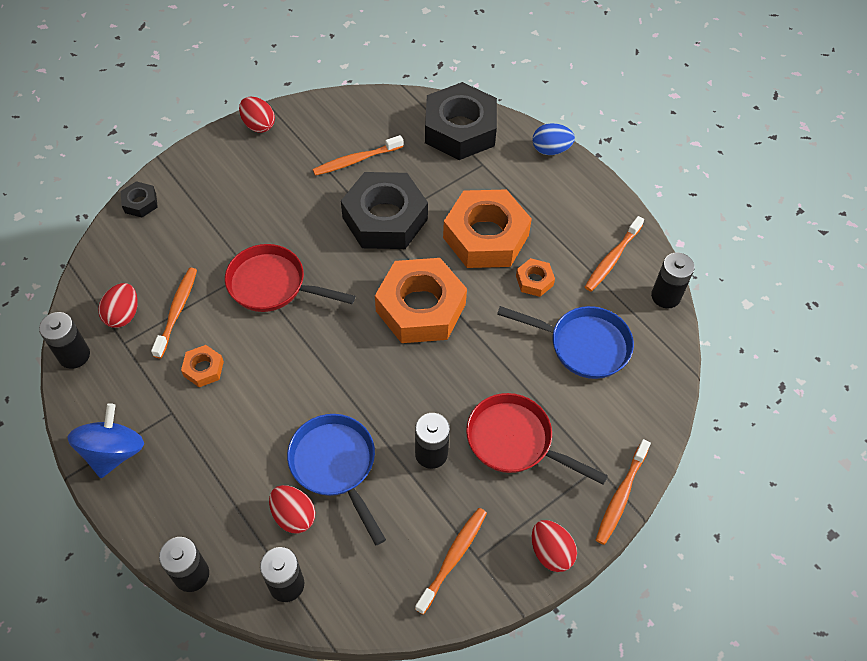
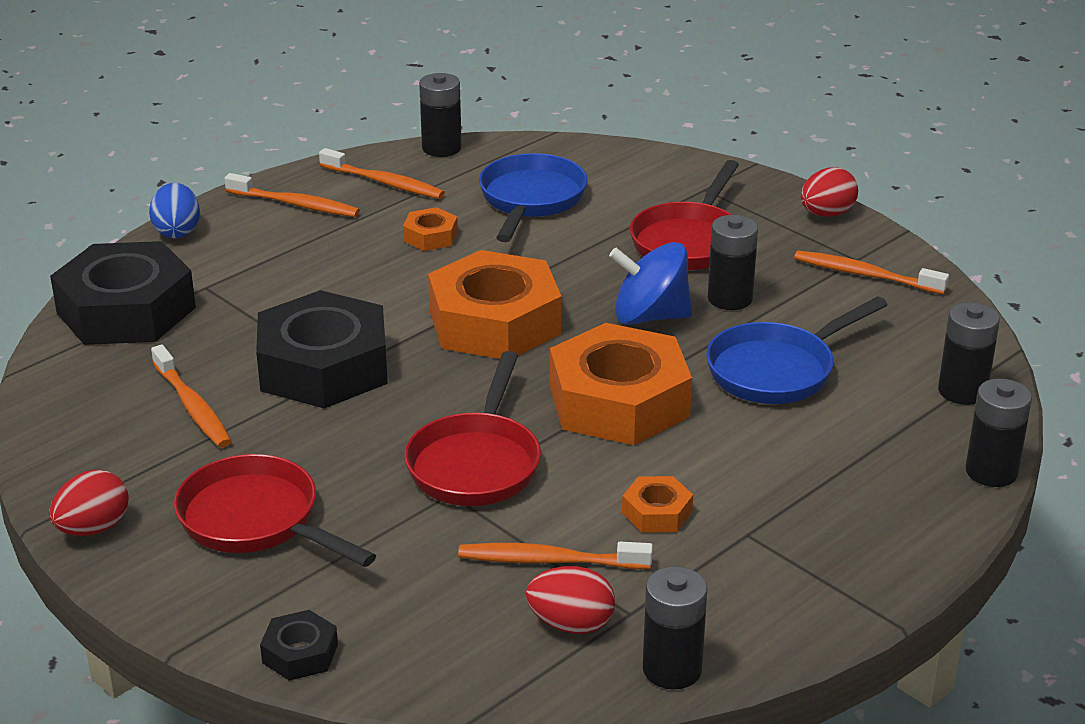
camera: 95 degrees left, 25 degrees down
(114, 452) = (839, 582): blue spinning top -> blue spinning top (650, 316)
(247, 187) = (256, 521): none -> red pan
(293, 516) = (865, 396): red egg -> none
(485, 236) = (353, 277): orange nut -> orange nut (619, 402)
(621, 496) = (737, 174): orange toothbrush -> orange toothbrush (295, 204)

